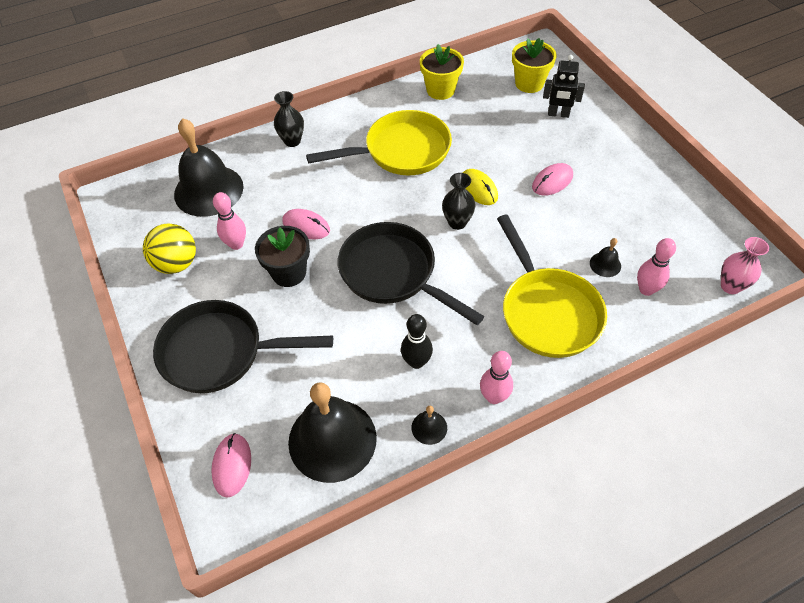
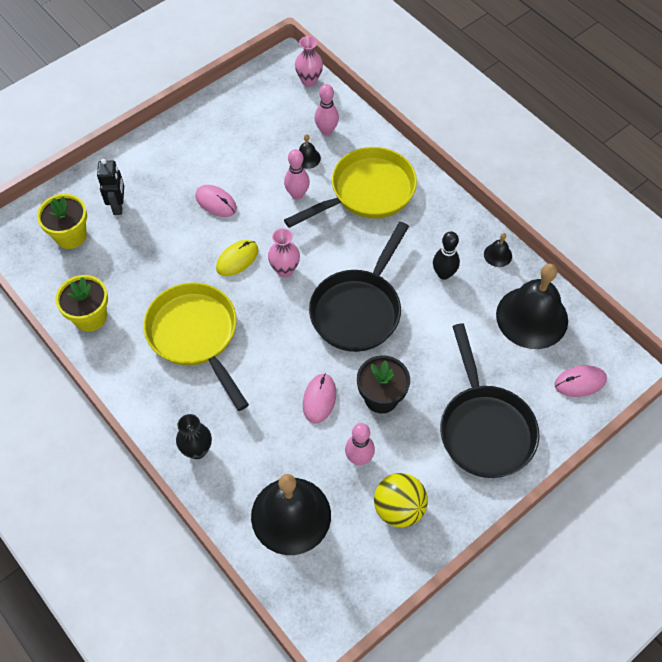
camera: 105 degrees left, 5 degrees up
(457, 222) = (285, 270): black vase -> pink vase
(494, 397) = (457, 218): pink bowling pin -> pink bowling pin (297, 194)

